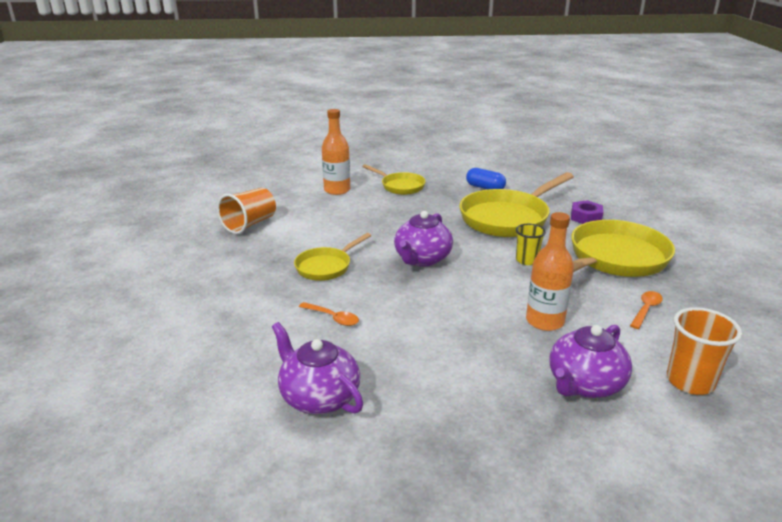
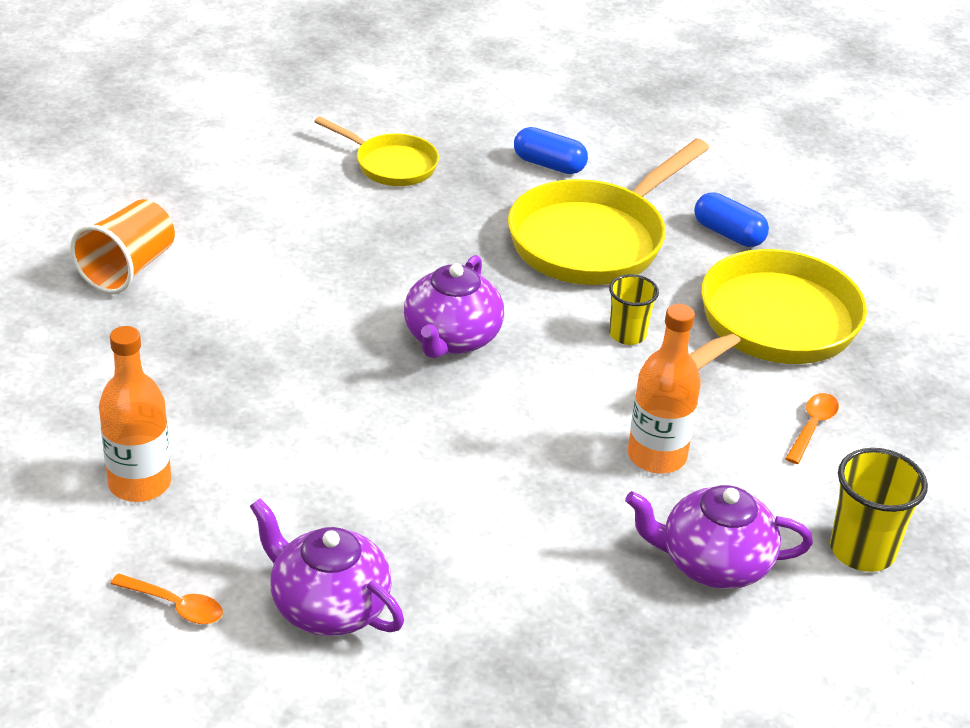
camera: 10 degrees left, 10 degrees up
(326, 267) = (289, 362): yellow pan -> none
(333, 318) = (321, 465): orange spoon -> orange spoon (175, 605)
(337, 190) = (272, 178): orange bottle -> orange bottle (139, 483)
(584, 384) = (713, 563): purple teapot -> purple teapot turned 60 degrees clockwise
(586, 217) = (728, 234): purple nut -> blue capsule
(690, 381) = (862, 550): orange cup -> yellow cup

